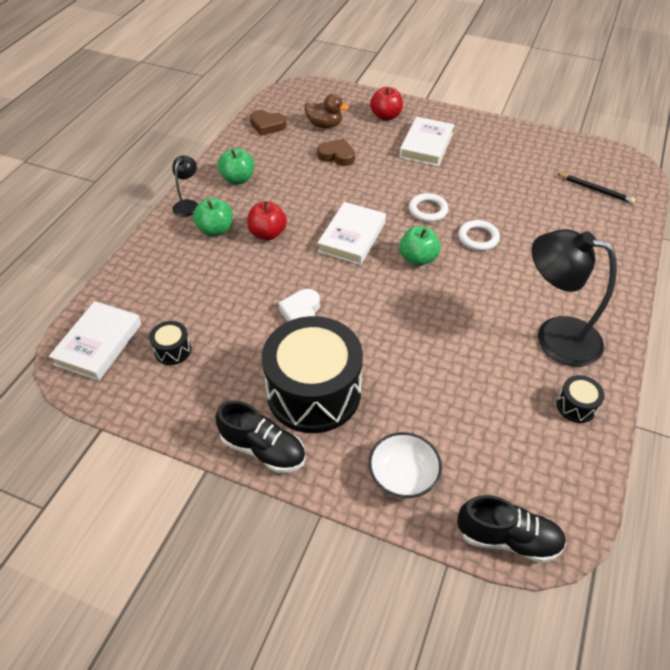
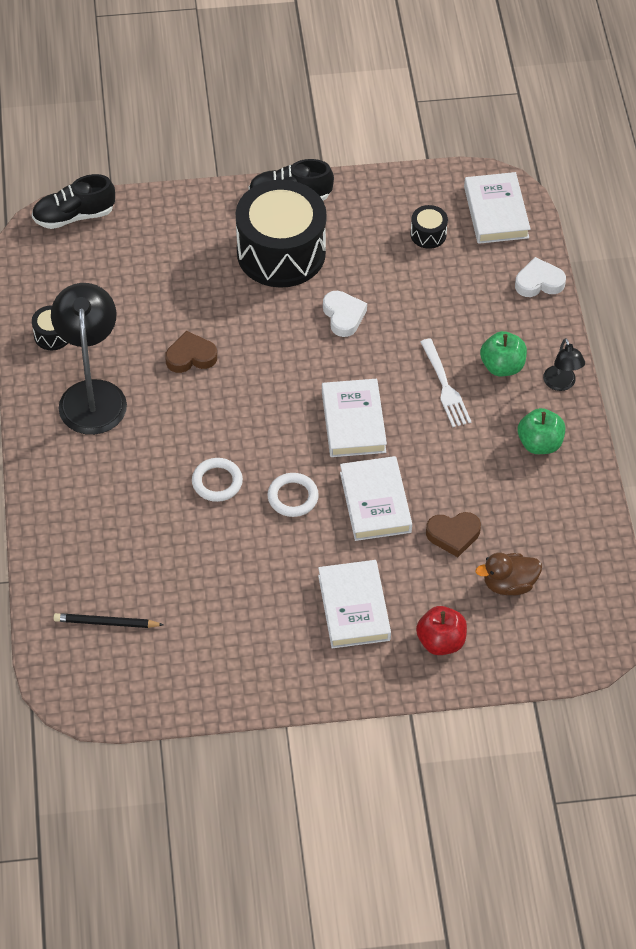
camera: 150 degrees right, 5 degrees up
(128, 274) = (539, 282): none -> white heart
(267, 125) = (581, 548): brown heart -> brown heart (191, 356)
(267, 234) = (444, 386): red apple -> white fork
(373, 188) = (375, 502): none -> white book
(403, 476) = (171, 223): white bowl -> none
(418, 258) = (268, 425): green apple -> none
(555, 337) = (92, 395): black lamp -> black lamp turned 90 degrees counterclockwise

